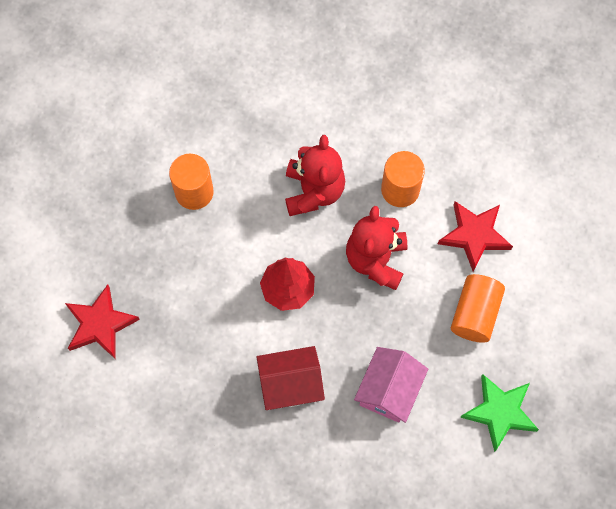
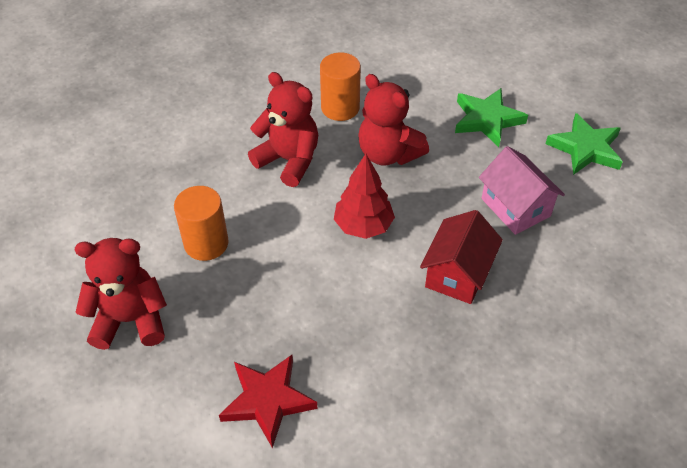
camera: 55 degrees left, 20 degrees down
(100, 193) = (130, 320): none -> red teddy bear
(474, 235) = (419, 87): red star -> none
(475, 313) = (487, 120): orange cylinder -> green star

